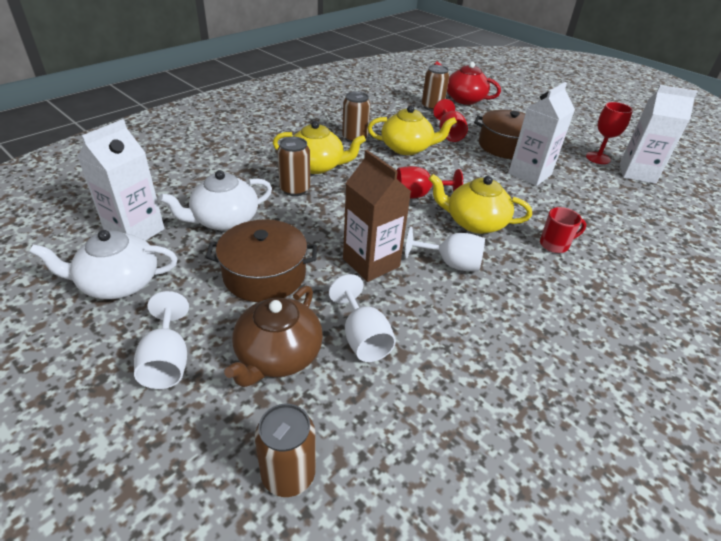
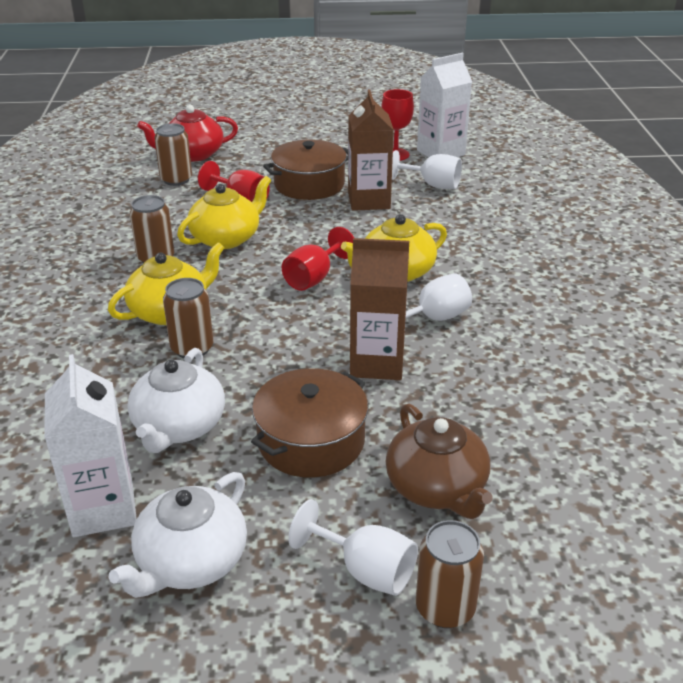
camera: 45 degrees left, 5 degrees down
(288, 474) = (579, 547): brown can -> brown can (445, 608)
(362, 338) = (469, 423): white goblet -> white goblet (432, 185)
(529, 174) = (369, 201): white carton -> brown carton
(555, 245) = (476, 251): red mug -> none

